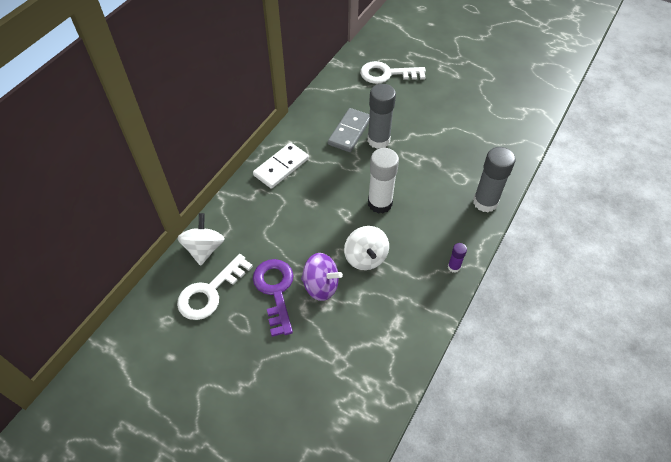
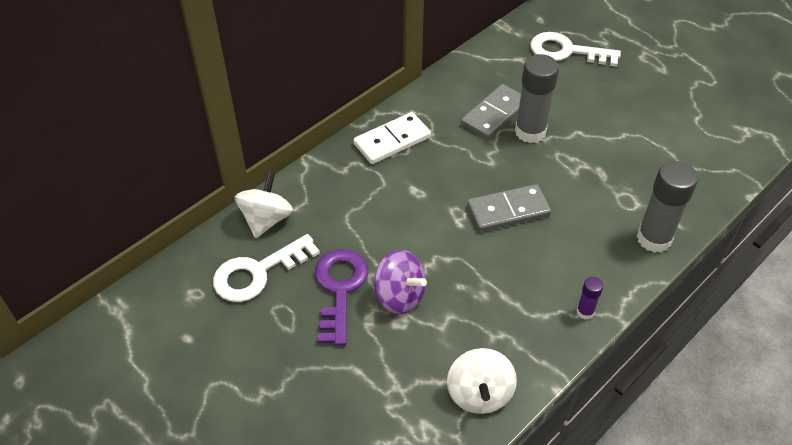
camera: 15 degrees right, 5 degrees down
(365, 257) = (469, 274): white spinning top -> white spinning top (479, 394)
(380, 203) = (508, 211): white glue stick -> grey domino

